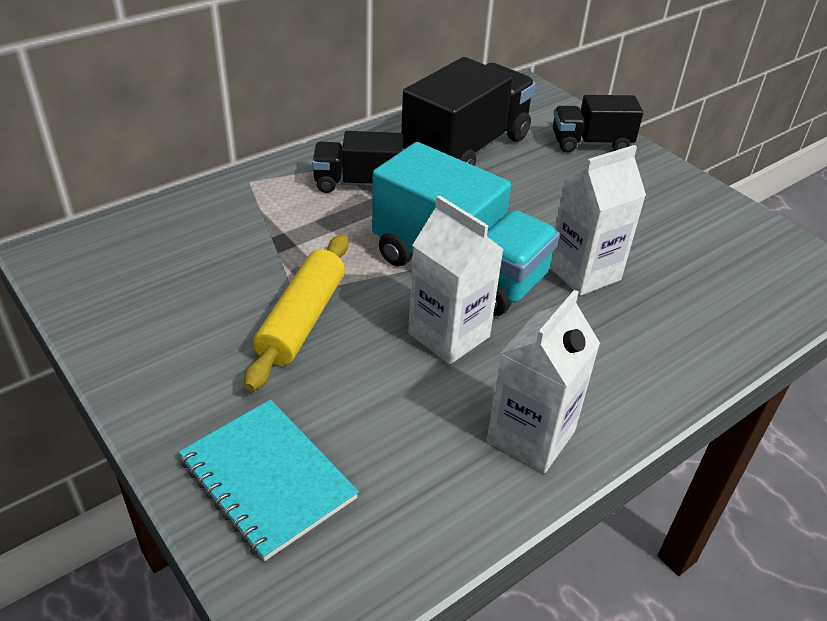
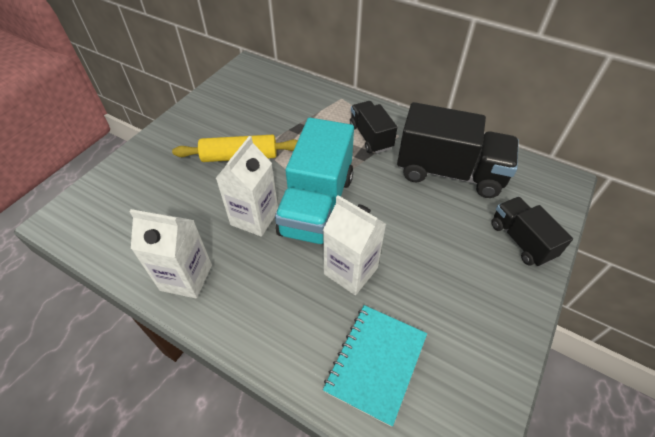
camera: 70 degrees right, 10 degrees up
(267, 479) = (131, 182): turquoise notebook -> turquoise notebook (376, 363)

